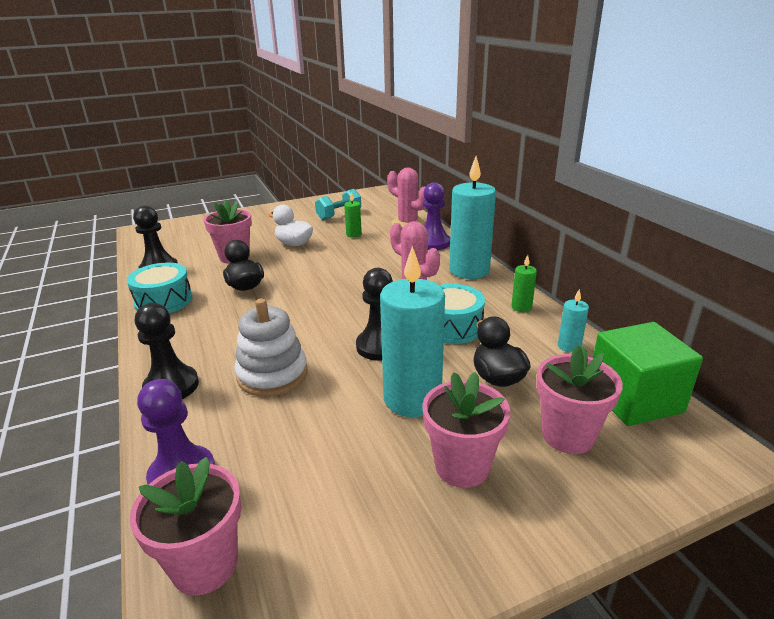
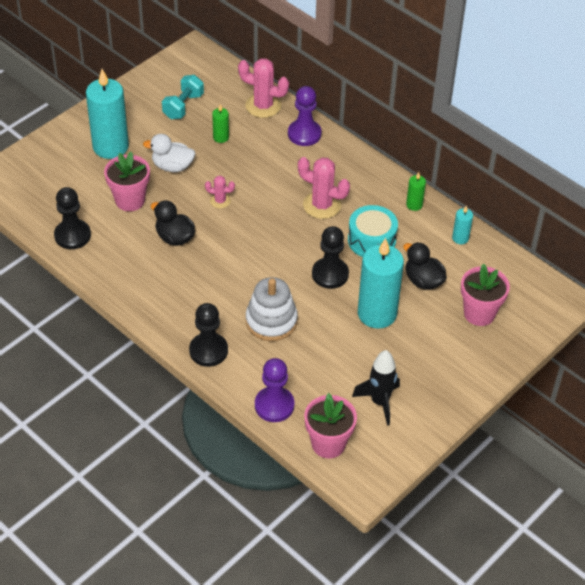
camera: 25 degrees left, 20 degrees up
(164, 301) = (119, 273): turquoise drum -> none
(314, 270) = (220, 201): none -> pink cactus
(338, 520) = (379, 402): none -> black rocket
(462, 466) = (428, 352): pink flower pot -> none
(469, 270) = (355, 168): turquoise candle -> turquoise candle (110, 147)
(634, 399) = (511, 274): green cube -> none

